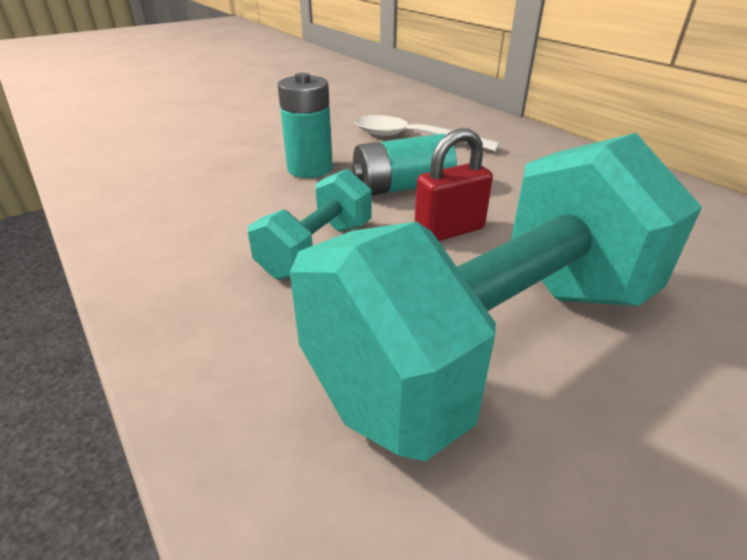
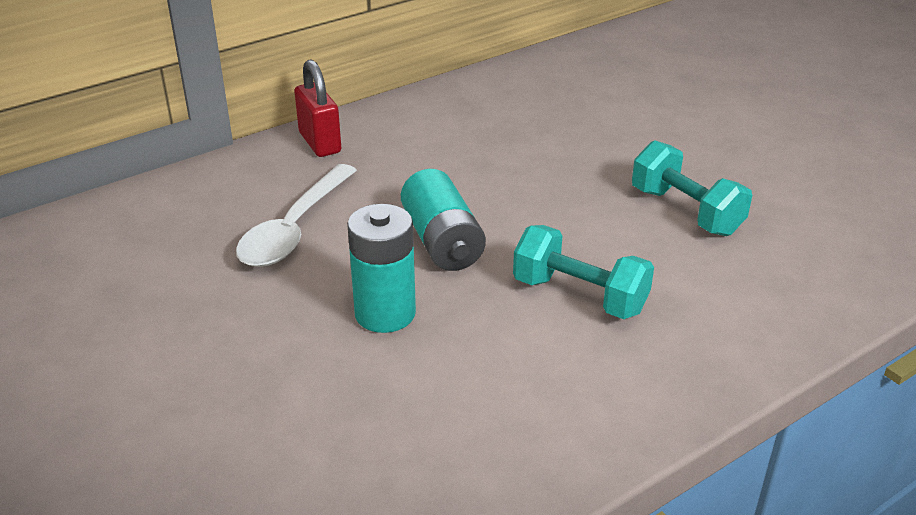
camera: 90 degrees left, 0 degrees up
(449, 230) = (535, 217): red padlock -> red padlock (320, 143)
(491, 343) = (686, 211): turquoise dumbbell -> turquoise dumbbell, size x0.46

